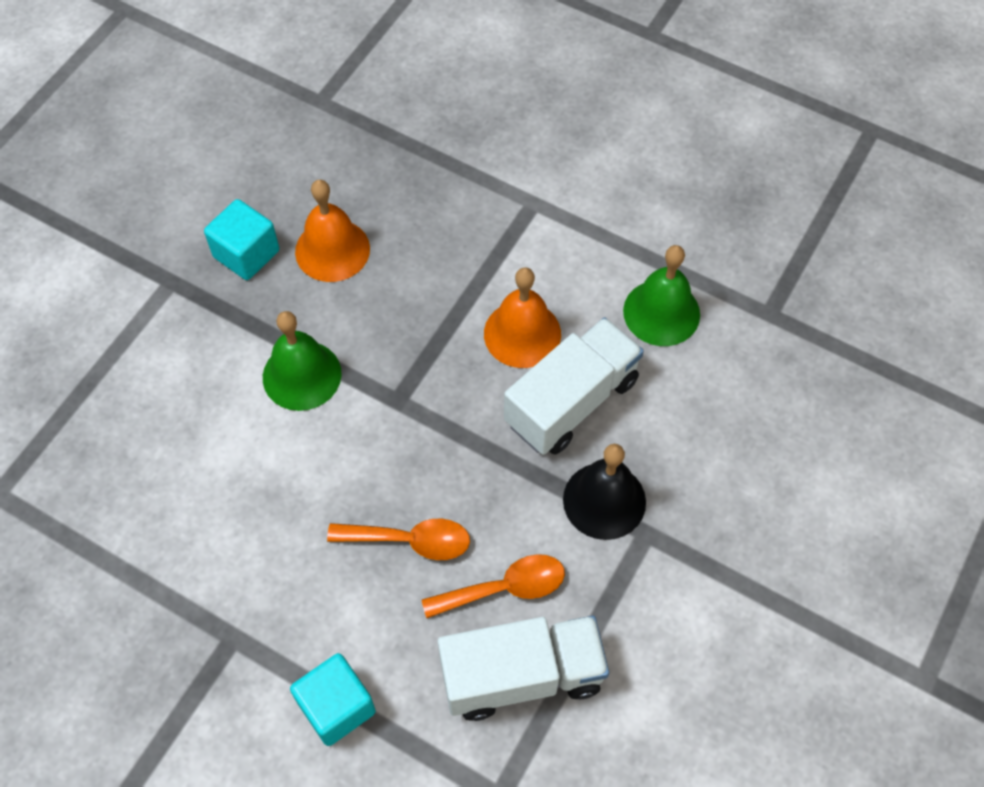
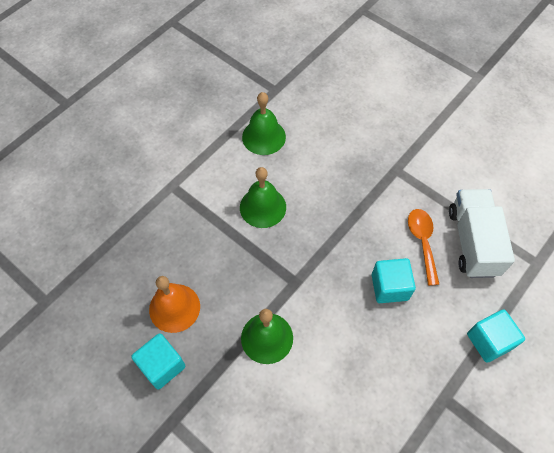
camera: 80 degrees left, 0 degrees up
(410, 541) = (389, 287): orange spoon -> turquoise cube
(522, 334) = (263, 207): orange bell -> green bell
(571, 401) = (312, 190): white truck -> none
(604, 500) = (375, 185): black bell -> none

